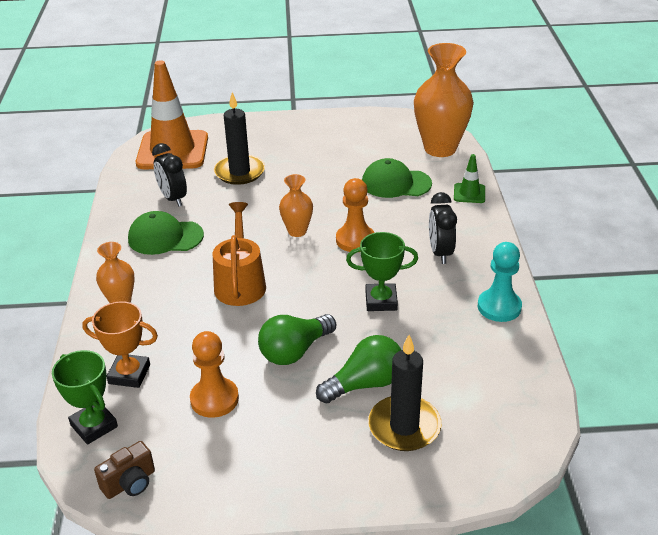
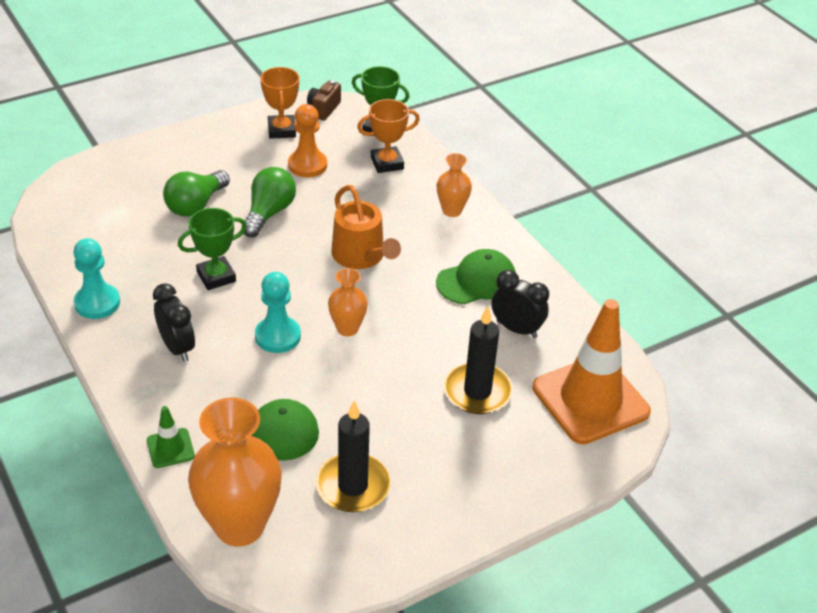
camera: 150 degrees right, 5 degrees up
(207, 463) = (281, 130): none -> orange trophy
(355, 240) = (278, 336): orange pawn -> turquoise pawn
(404, 426) = (151, 185): black candle -> black candle (353, 486)

